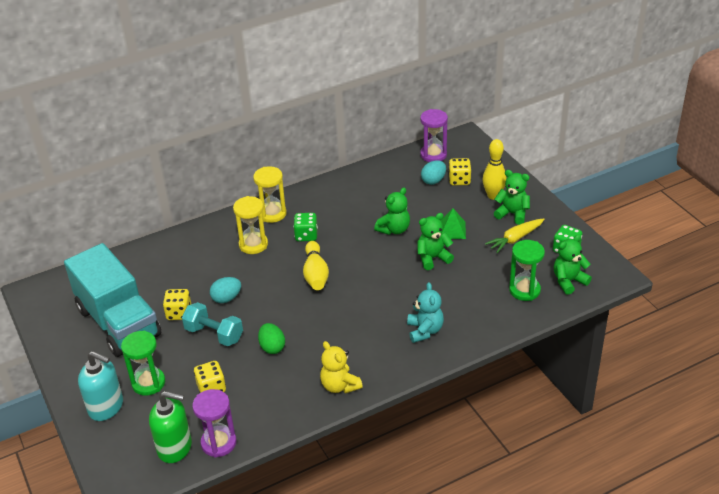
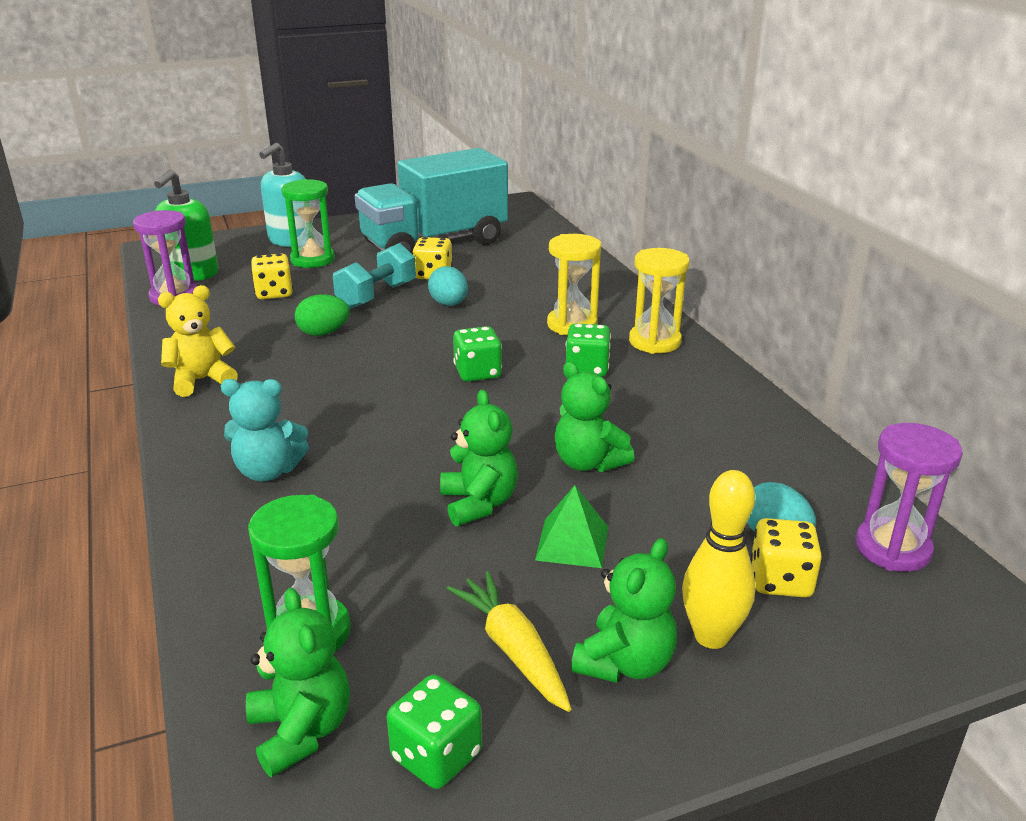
camera: 95 degrees right, 10 degrees down
(315, 274) = (477, 373): yellow bowling pin -> green dice

